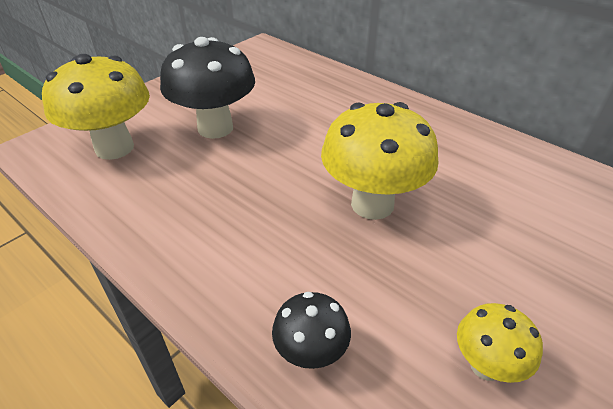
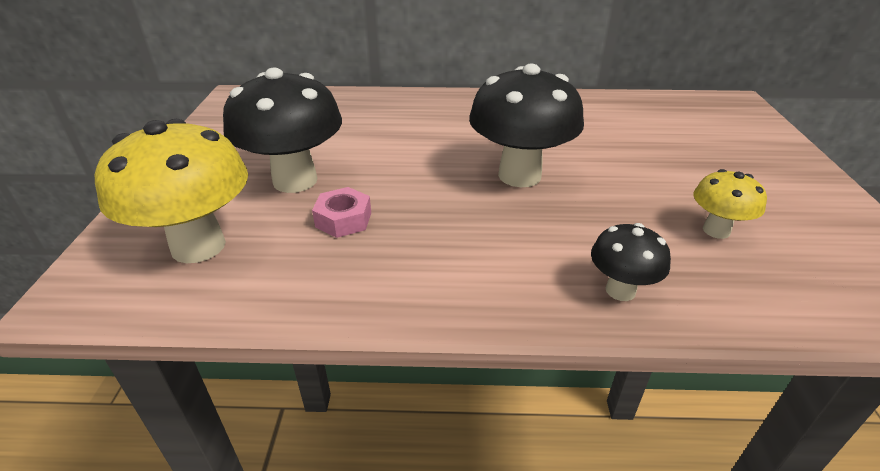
camera: 40 degrees left, 5 degrees down
(205, 173) = (343, 219): none -> pink nut
(372, 204) = (519, 175): yellow mushroom -> black mushroom

